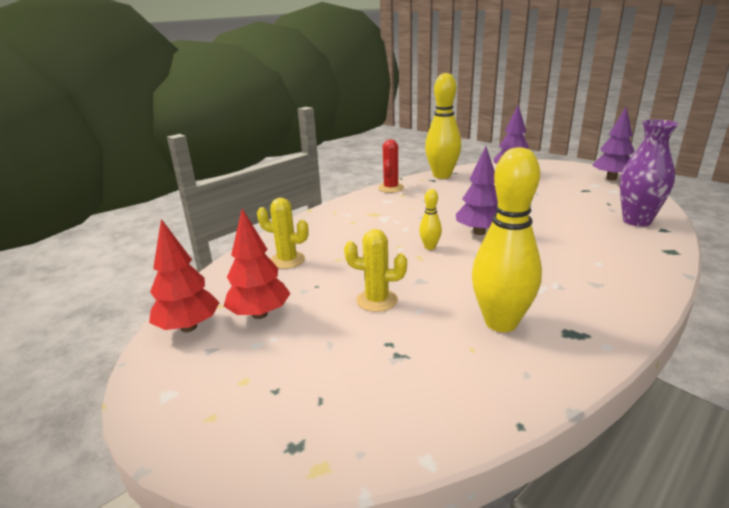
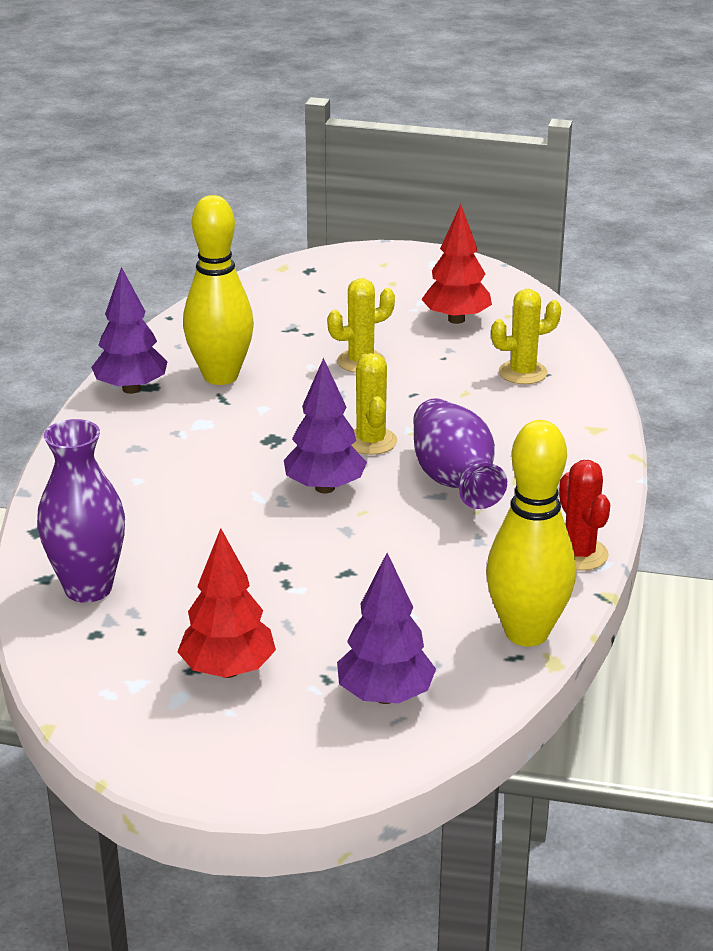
camera: 145 degrees right, 5 degrees up
(189, 327) = (501, 294): red tree -> red tree (228, 670)
(407, 220) = (454, 481): none -> purple vase
(430, 247) = (371, 441): yellow bowling pin -> yellow cactus
(611, 178) = (147, 741): purple tree -> purple tree (131, 389)

